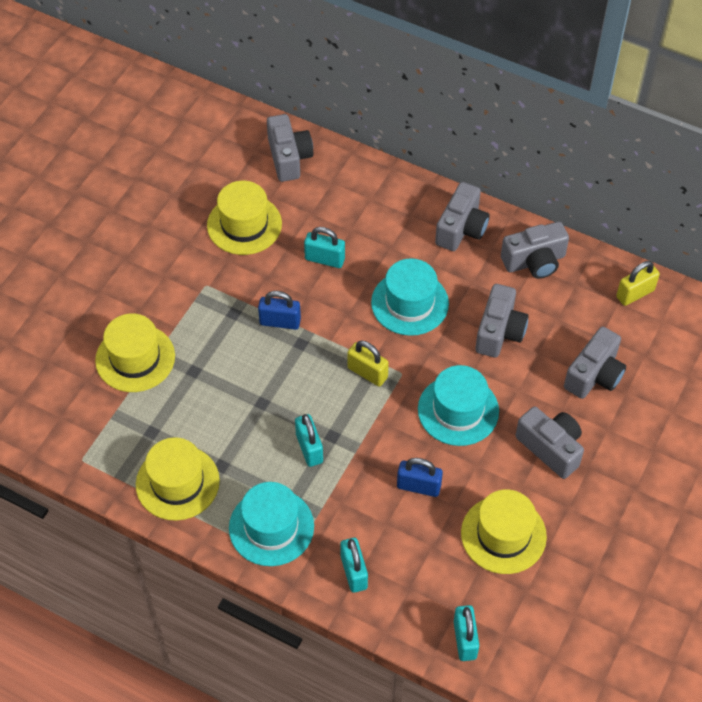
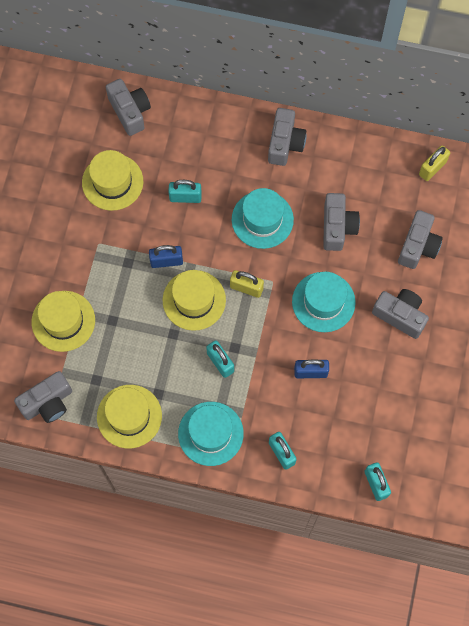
camera: 15 degrees left, 15 degrees up
(503, 535) = (383, 394): yellow hat -> yellow hat (194, 300)
(534, 261) = (349, 159): grey camera -> grey camera (48, 403)

